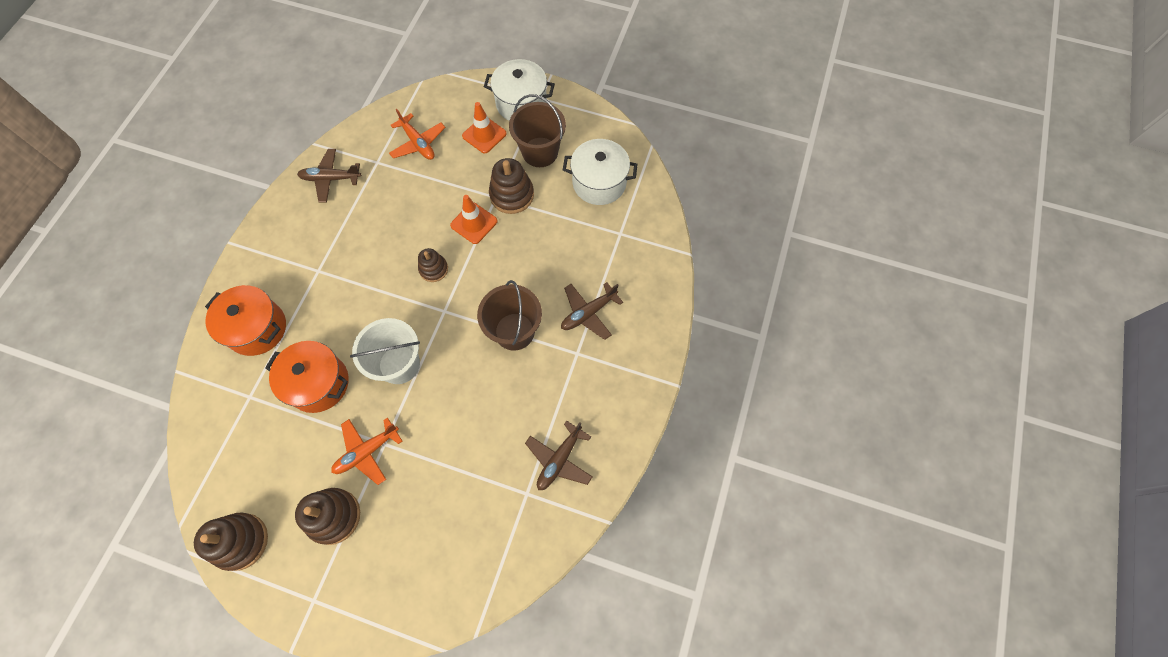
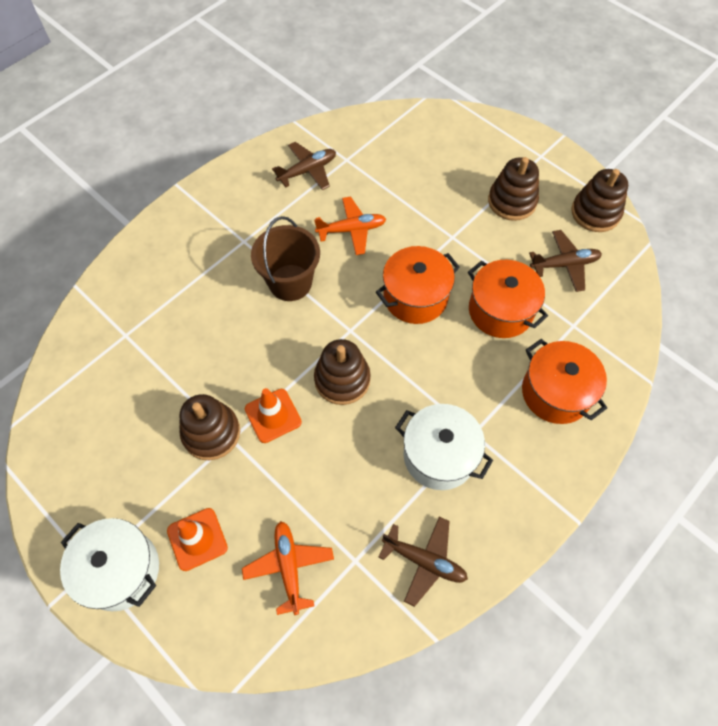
camera: 155 degrees left, 5 degrees down
(367, 452) = (470, 236): orange plane -> orange plane (351, 230)
(399, 364) = (415, 297): white bucket -> orange pot
(433, 269) = (342, 379): brown stacking toy -> brown stacking toy, size x1.61
(540, 152) = (144, 478): brown bucket -> none
(588, 313) = (210, 271): brown plane -> brown plane (564, 264)
(599, 183) = (105, 404): white pot -> white pot (439, 455)

